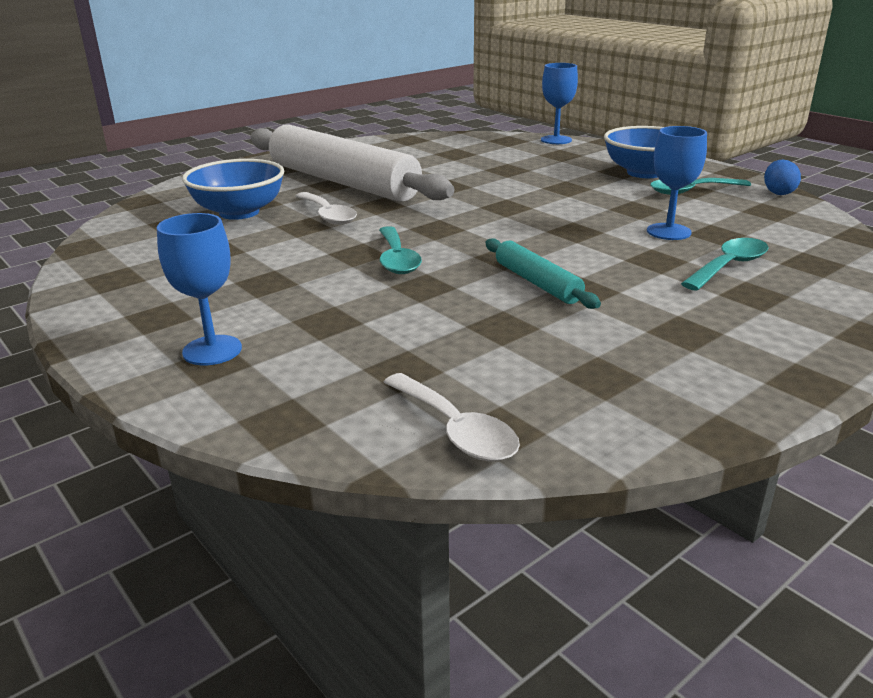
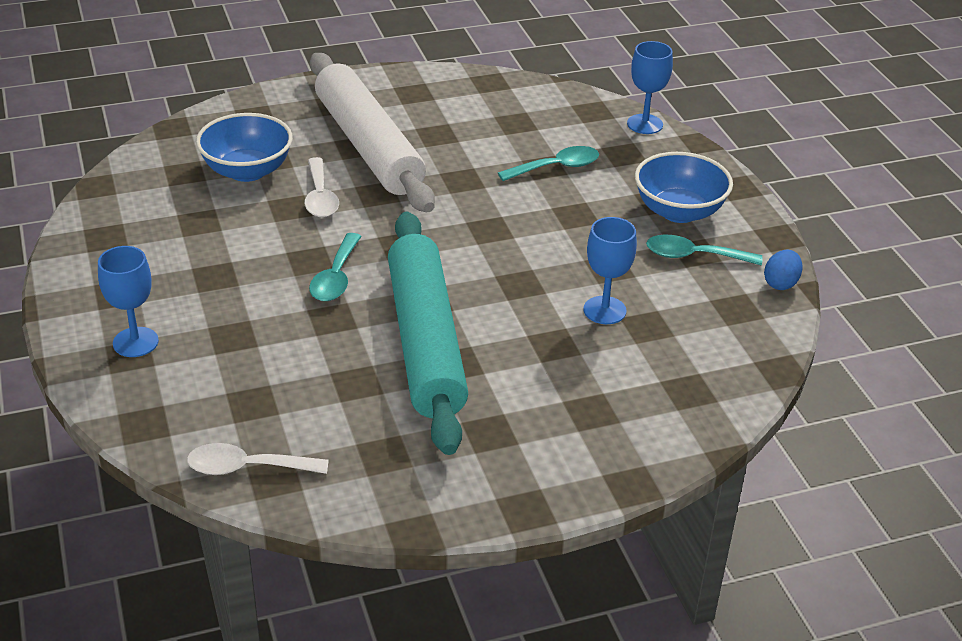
camera: 20 degrees right, 10 degrees up
(456, 430) = (247, 468): white spoon -> white spoon turned 105 degrees clockwise
(537, 283) = (426, 342): turquoise rolling pin -> turquoise rolling pin, size x2.23
(729, 266) = (608, 371): turquoise spoon -> turquoise spoon (556, 167)

